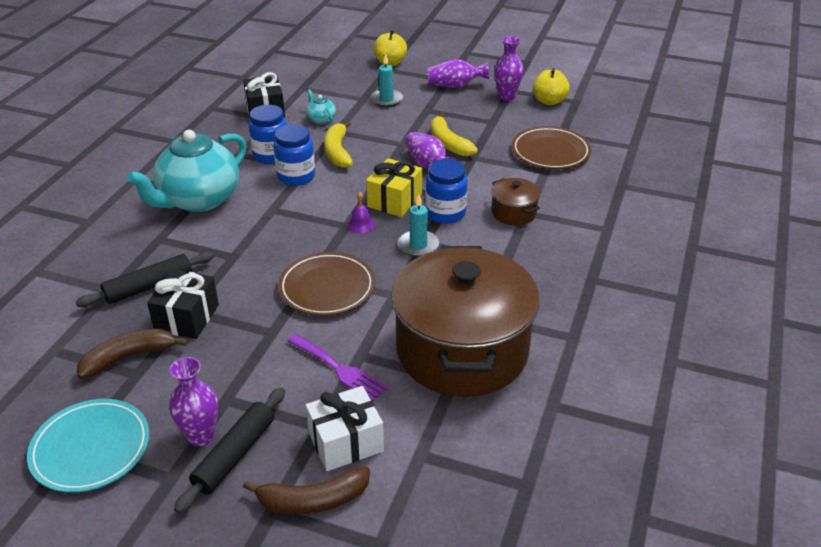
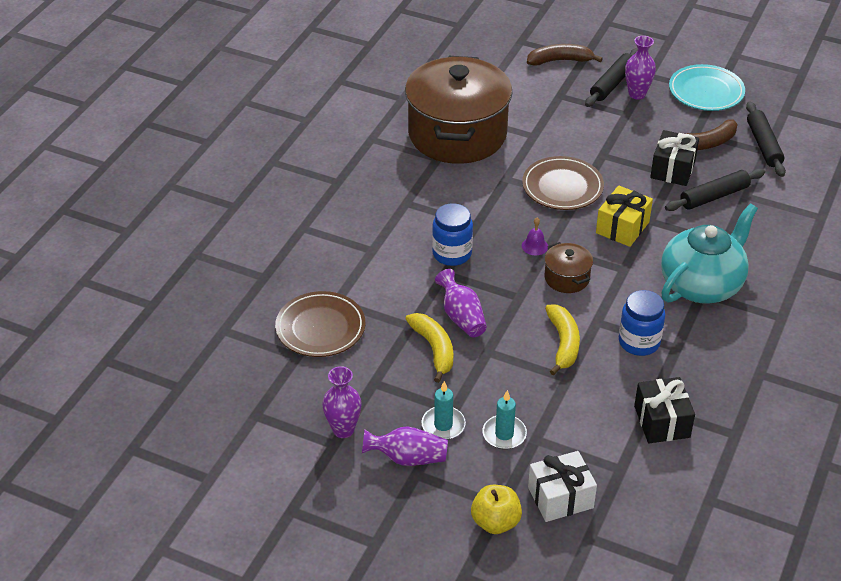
camera: 175 degrees left, 5 degrees up
(51, 359) = (763, 145): none -> black rolling pin
(296, 176) = (606, 309): blue jar -> none
(321, 119) = (588, 401): turquoise teapot -> none
(339, 369) = (548, 127): purple fork -> none
(345, 442) = (542, 86): white gift -> white gift (560, 498)
(394, 200) = (501, 272): yellow gift -> yellow gift (622, 227)
(418, 245) = (482, 221): turquoise candle -> turquoise candle (443, 425)
(513, 213) = (385, 250): brown pot -> brown pot (567, 278)
(549, 101) = (290, 417): yellow apple -> none

